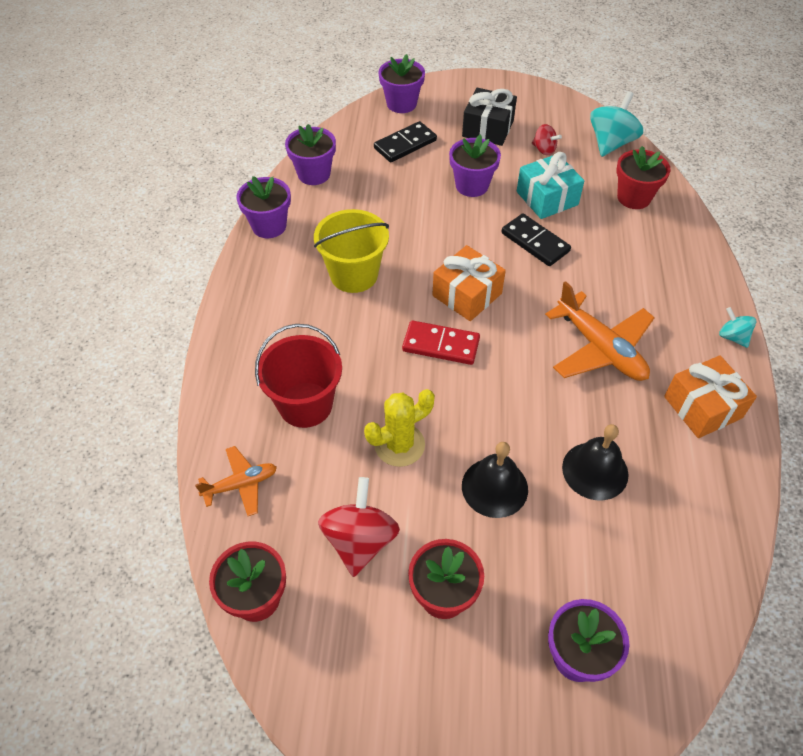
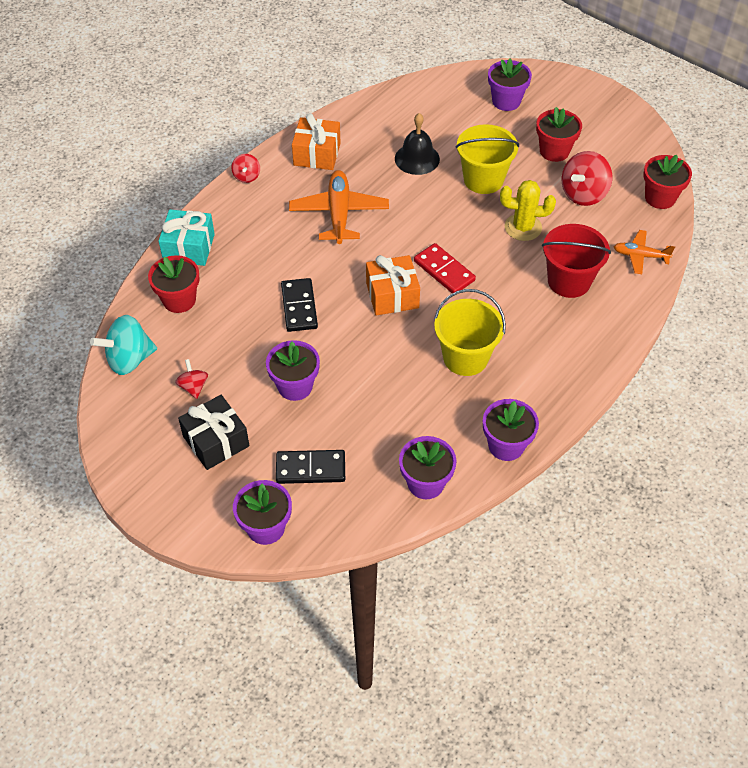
camera: 145 degrees left, 0 degrees up
(494, 487) = (483, 179): black bell -> yellow bucket
(547, 198) = (247, 338): turquoise gift -> turquoise gift (189, 247)
(732, 337) = (247, 176): turquoise spinning top -> red spinning top

